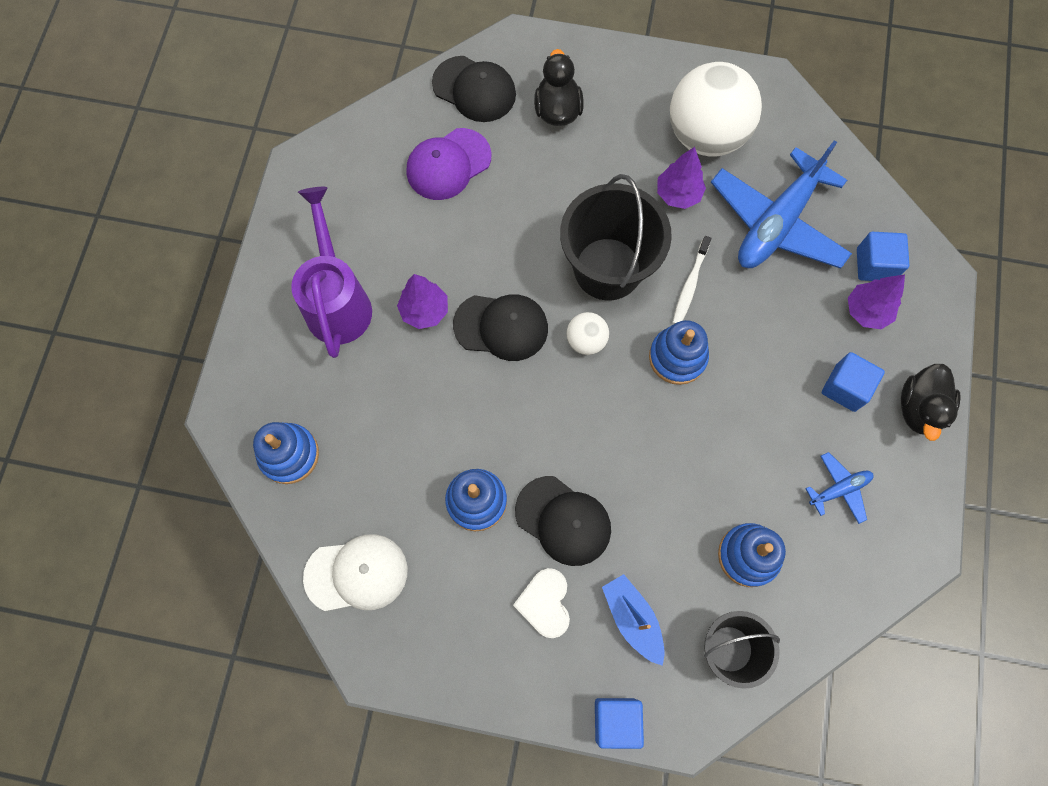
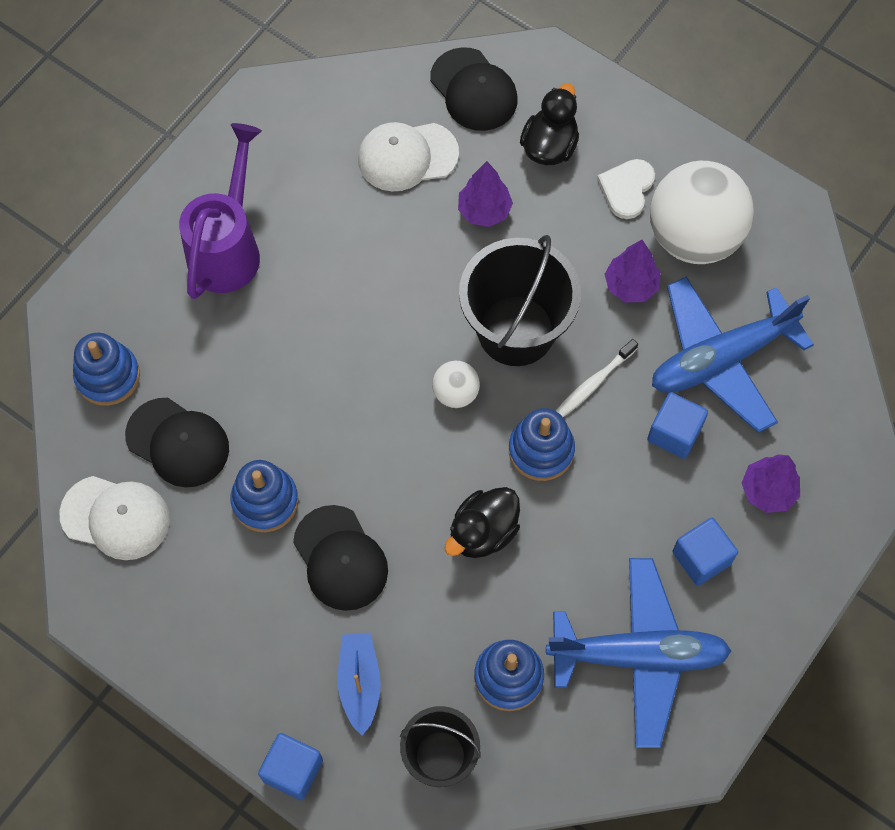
camera: 25 degrees right, 5 degrees down
(425, 311) = (308, 294): purple tree -> purple tree (484, 211)
(448, 164) = (407, 156): purple cap -> white cap
(501, 327) = (377, 342): black cap -> black cap (178, 443)
(545, 603) = (281, 628): white heart -> white heart (627, 189)
(839, 489) = (638, 655): blue plane -> blue plane, size x2.23
(875, 265) = (804, 447): blue cube -> blue cube (674, 433)
(919, 408) = (769, 614): black duck -> black duck (483, 532)

